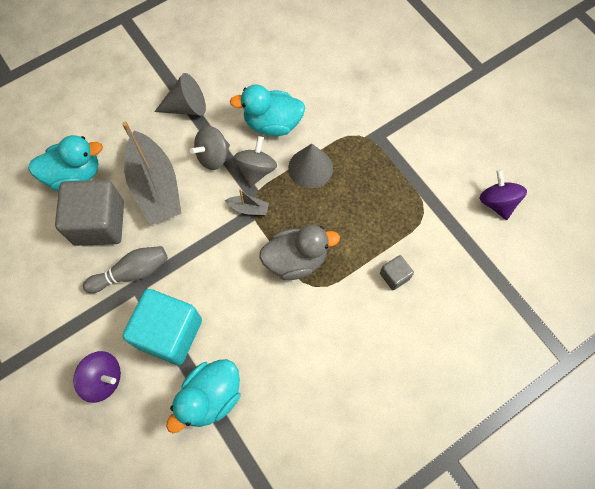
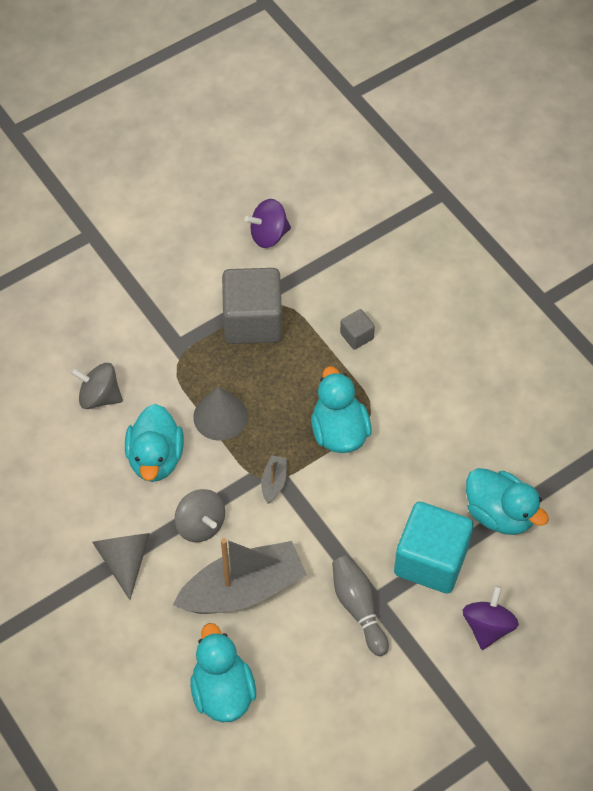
camera: 90 degrees left, 10 degrees down
(99, 223) = (293, 653): grey cube -> grey cube (253, 321)
(256, 170) = (221, 475): grey spinning top -> grey spinning top (99, 396)
(296, 260) = (339, 432): grey duck -> turquoise duck

